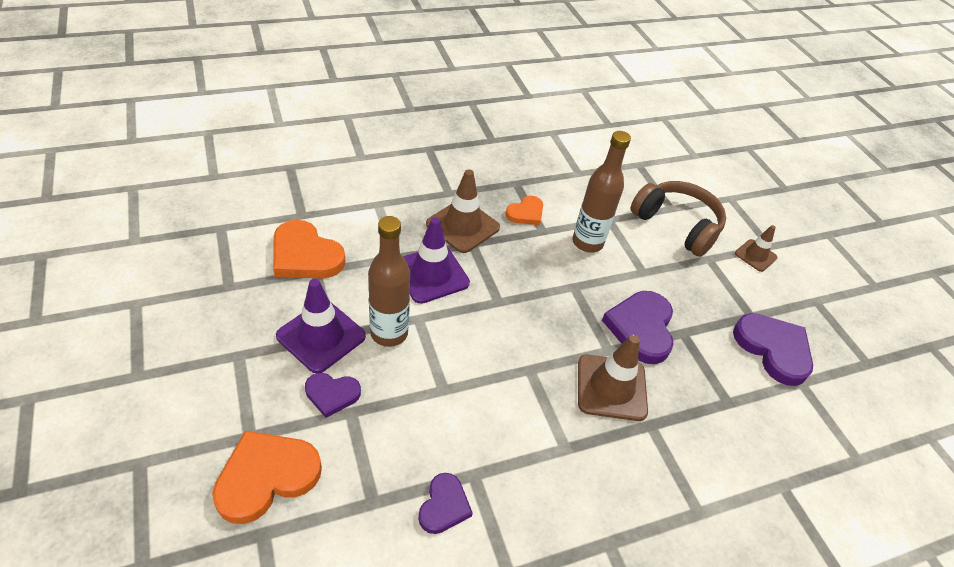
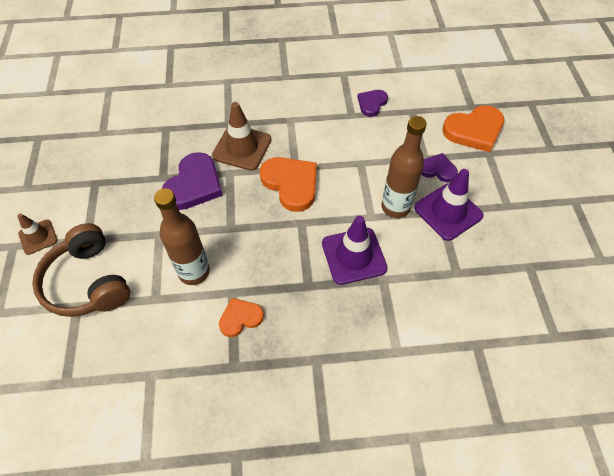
camera: 160 degrees left, 10 degrees up
(305, 255) = (468, 291): orange heart -> orange heart (291, 184)
(462, 226) = (312, 308): brown traffic cone -> none
(773, 349) = (101, 156): purple heart -> none

